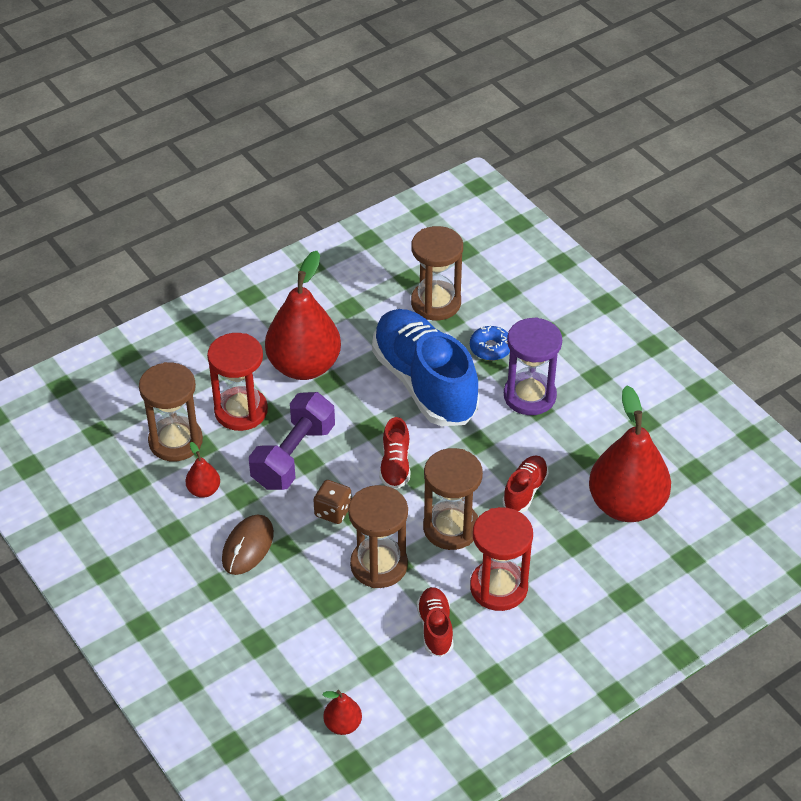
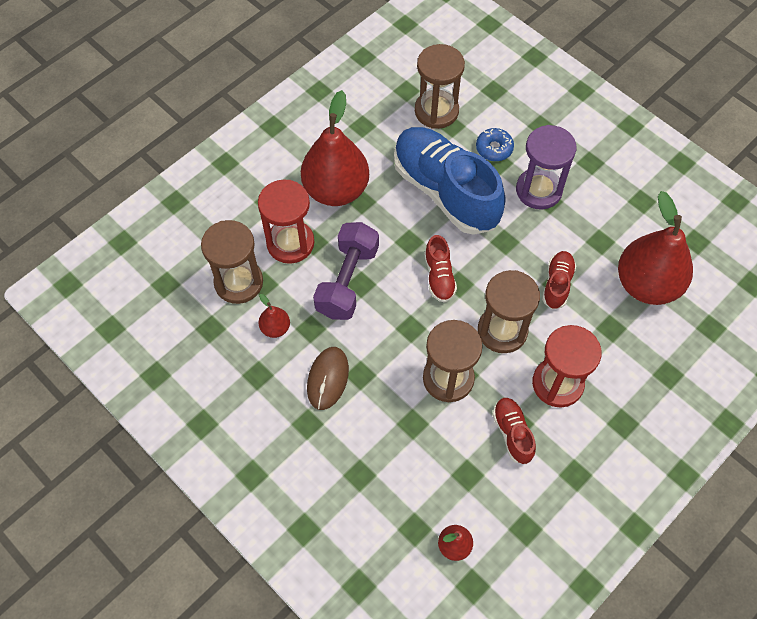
camera: 10 degrees left, 15 degrees up
(333, 511) = (395, 331): brown dice -> none

